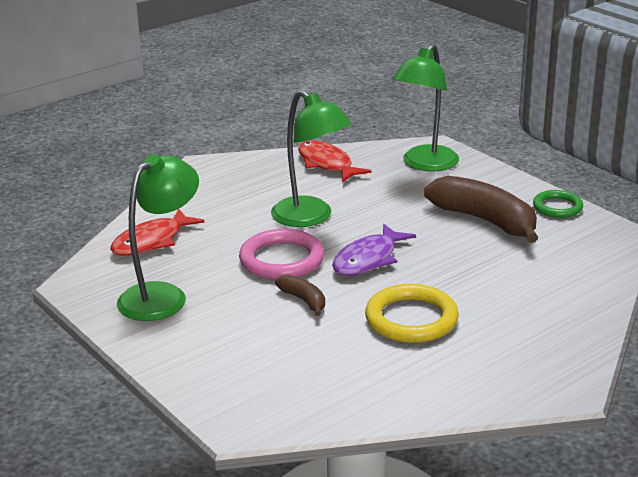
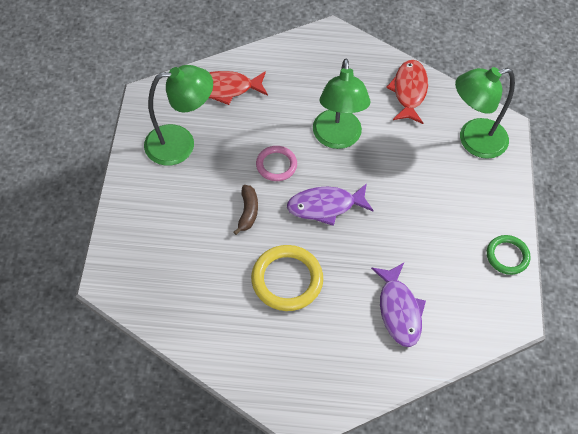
camera: 40 degrees right, 30 degrees up
(282, 259) = (276, 165): pink ring -> pink ring, size x0.62
(485, 220) = (441, 230): brown banana -> none
(533, 281) = (399, 310): none -> purple fish

